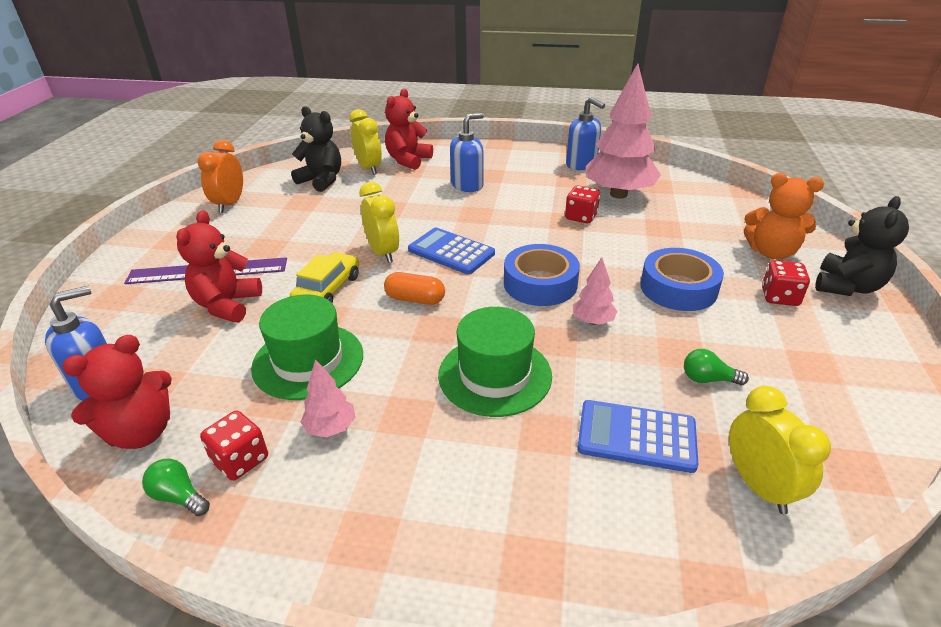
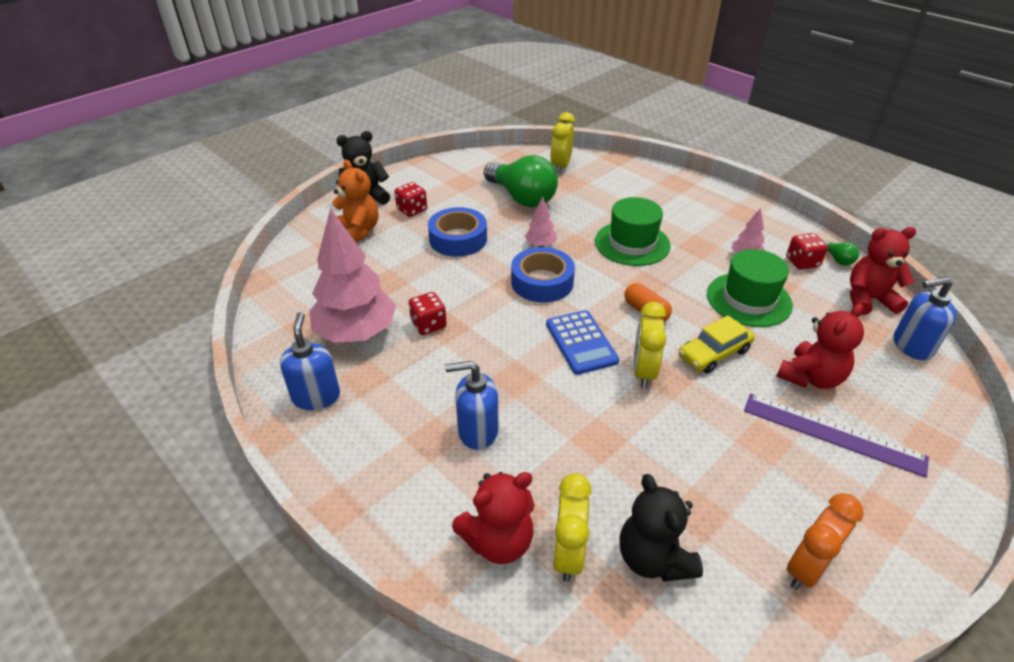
camera: 145 degrees left, 5 degrees up
(636, 436) = (588, 195): blue calculator -> none
(708, 379) = (522, 198): green light bulb -> green light bulb, size x2.44

